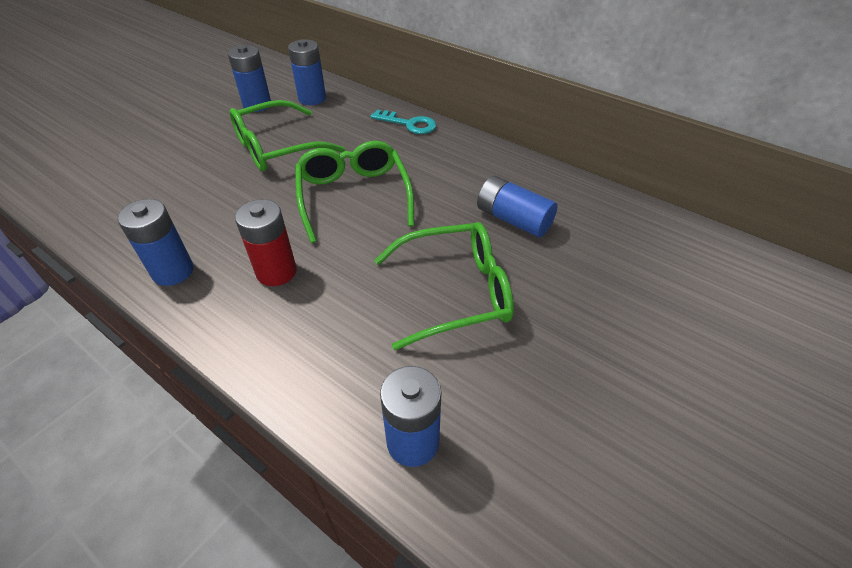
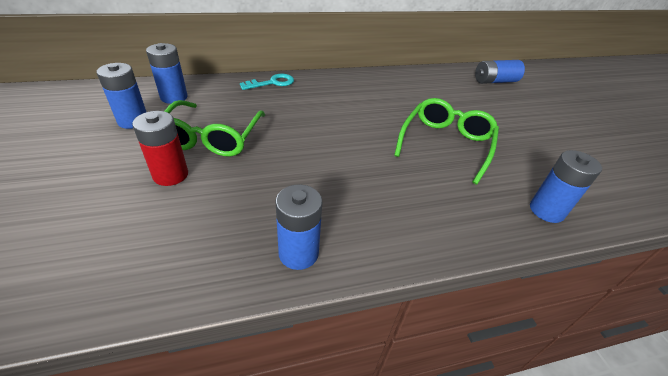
camera: 55 degrees left, 5 degrees down
(276, 271) = (359, 199): red battery -> red battery (170, 175)
(354, 196) = (318, 135): green glasses -> none
(513, 219) = (406, 100): blue battery -> blue battery (495, 81)

